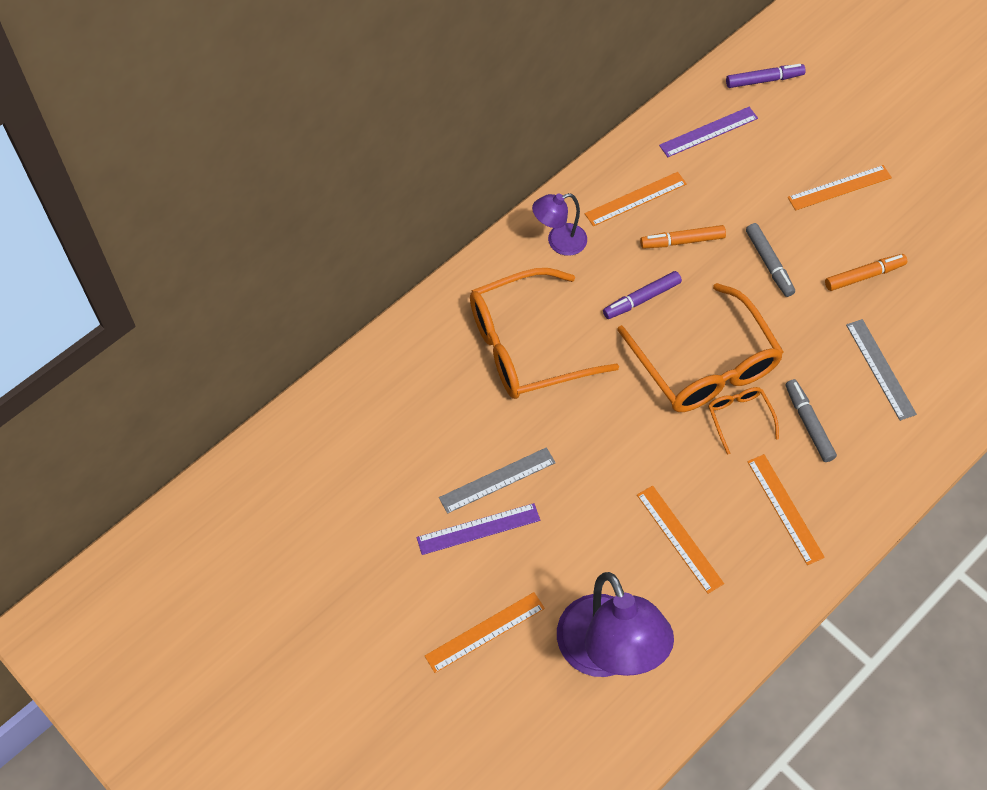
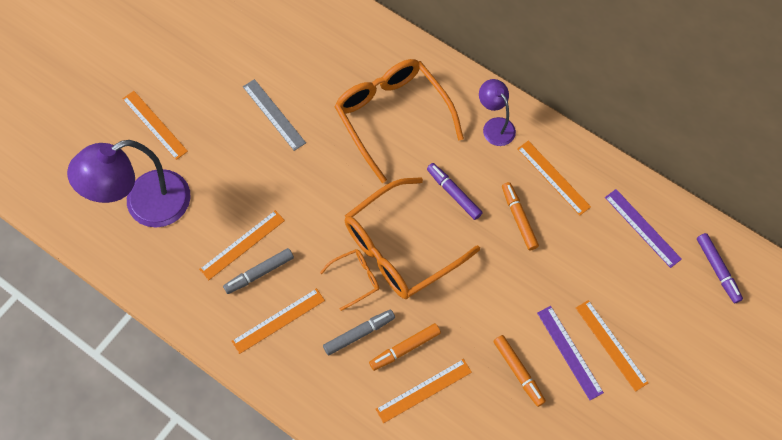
camera: 80 degrees right, 5 degrees up
(478, 529) = (233, 108): purple ruler -> purple ruler (569, 352)
(769, 263) = (512, 290): grey marker -> grey marker (259, 273)
(830, 380) = (405, 348): none -> orange marker
(880, 369) = (424, 390): grey ruler -> orange ruler

